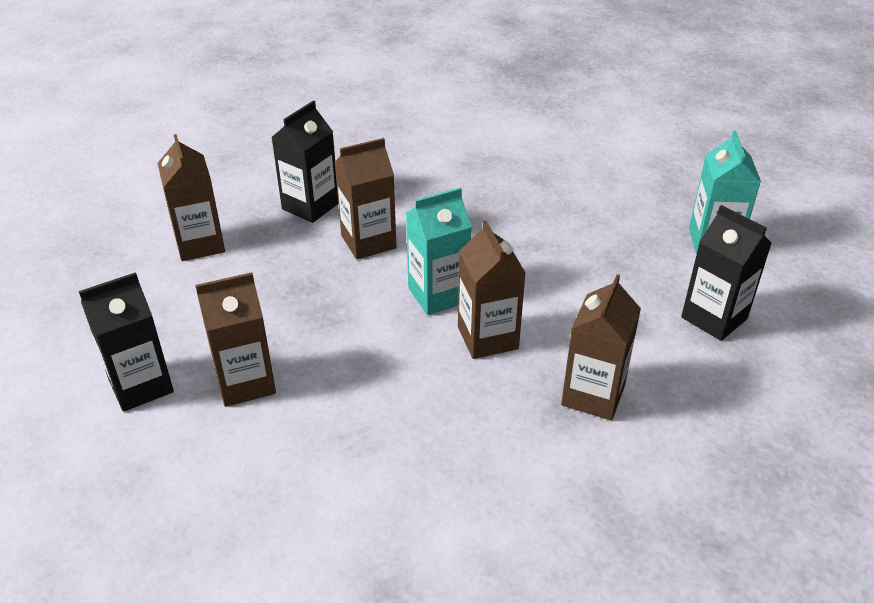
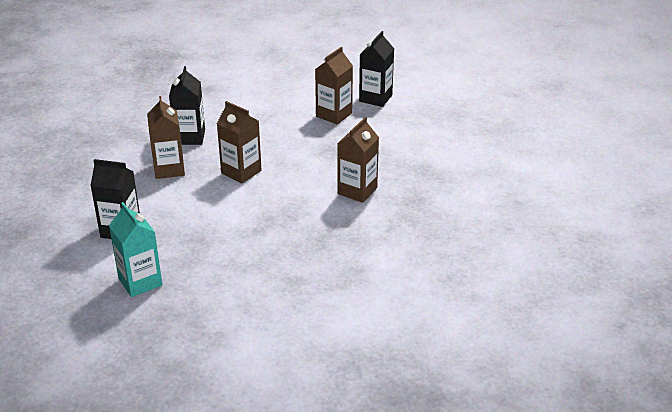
camera: 145 degrees right, 5 degrees down
(200, 244) = (444, 153): brown carton -> none
(310, 206) = (418, 196): black carton -> black carton (190, 137)
(438, 295) = (287, 180): turquoise carton -> none

